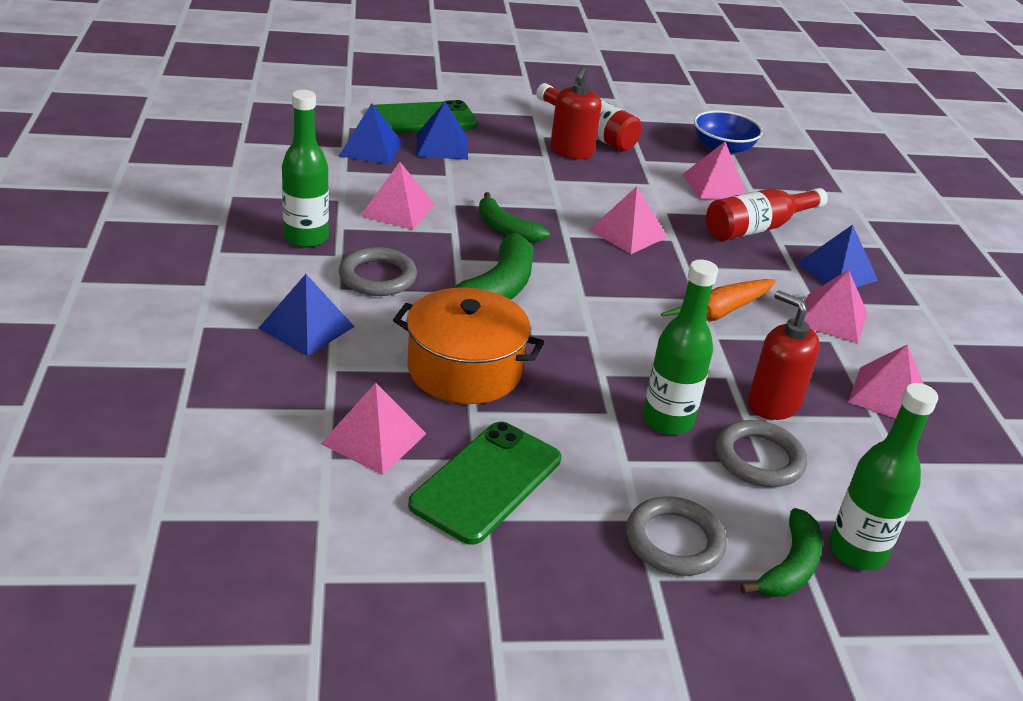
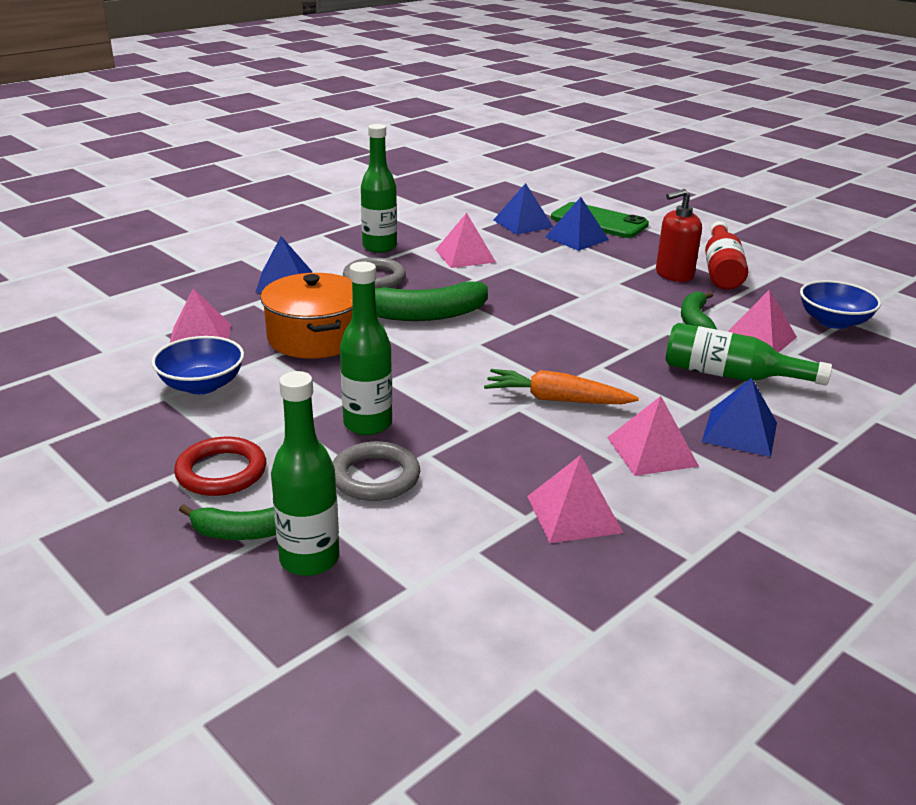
camera: 55 degrees right, 5 degrees down
(486, 482) = (202, 385): green phone -> blue bowl
(506, 228) = (513, 291): green banana -> green banana (695, 321)
(628, 233) = (600, 330): pink pyramid -> none
(674, 541) = (221, 472): grey ring -> red ring
(758, 228) = (731, 375): red bottle -> green bottle
(772, 404) = (463, 461): red soap dispenser -> none

